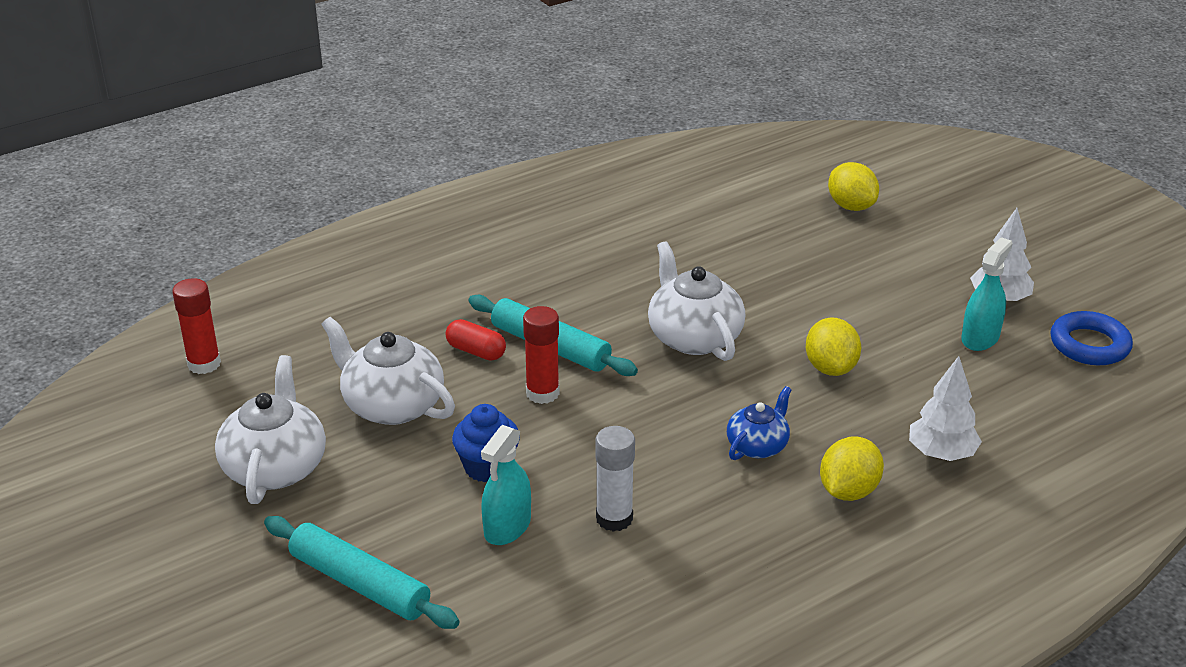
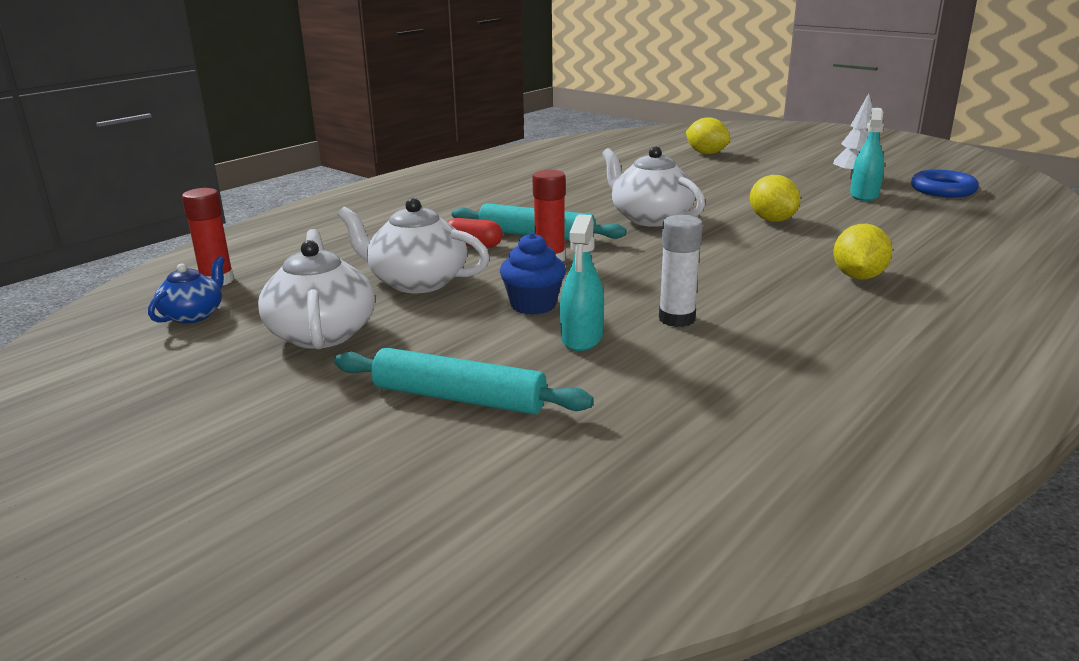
camera: 15 degrees left, 10 degrees down
(757, 446) = (758, 263): blue teapot -> blue teapot (193, 315)
(941, 454) = (906, 249): white tree -> none

